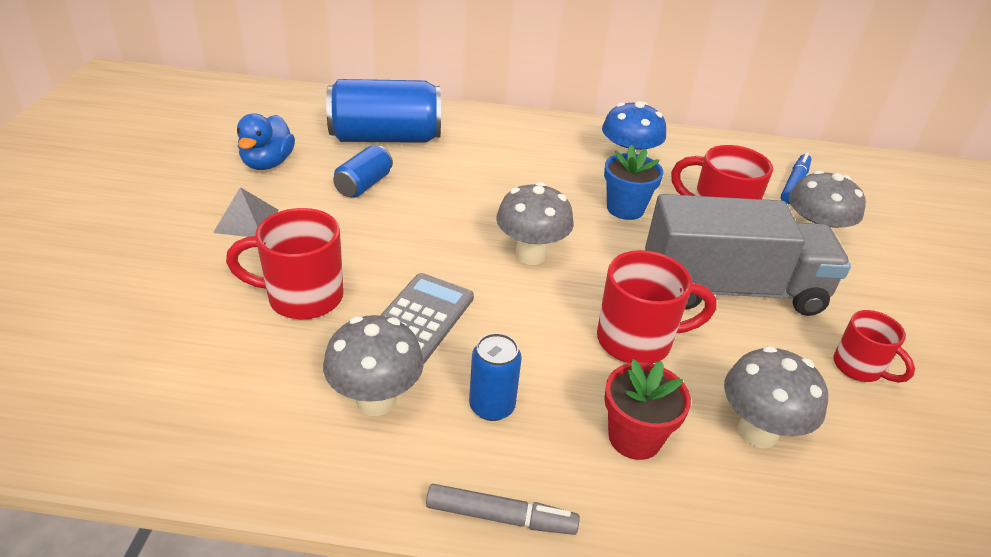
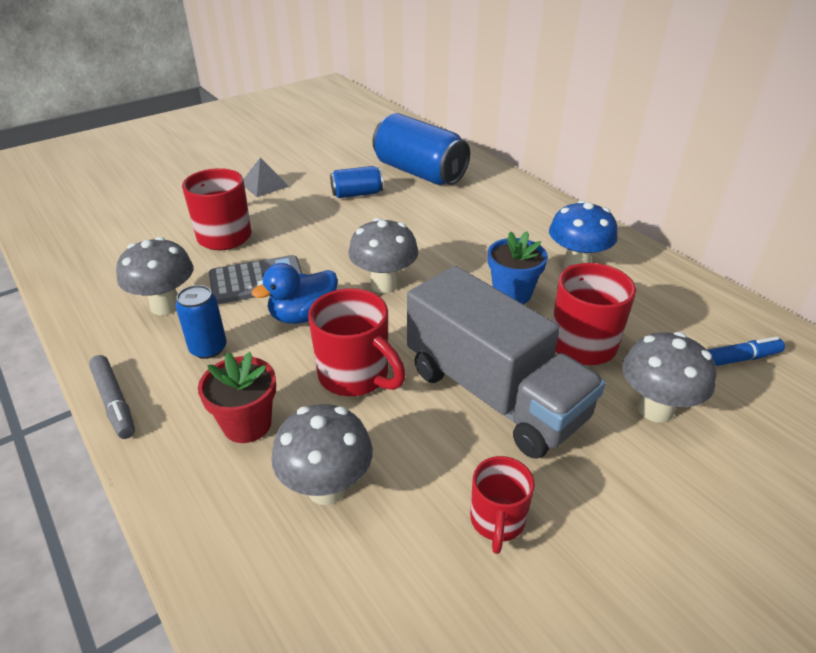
camera: 50 degrees right, 0 degrees up
(268, 163) = (326, 159): blue duck -> blue duck (303, 315)

